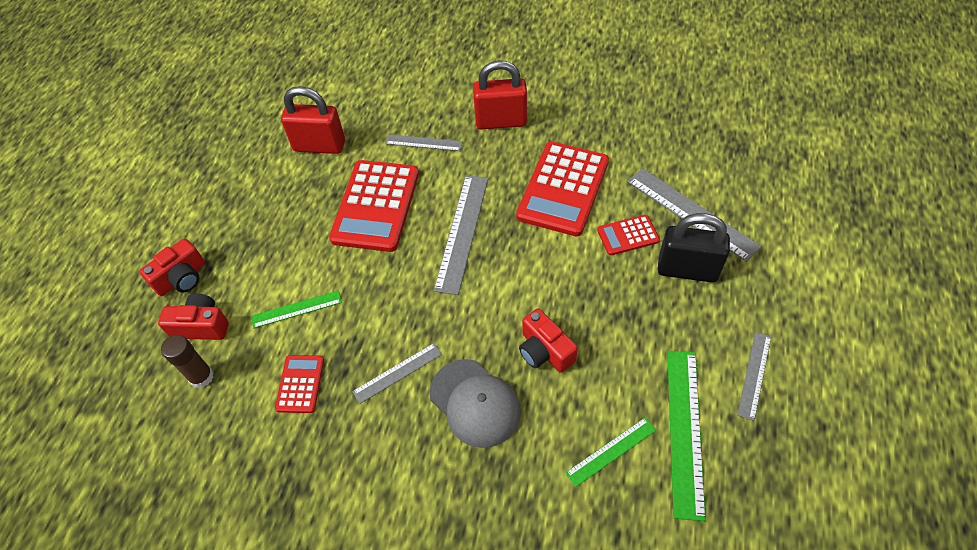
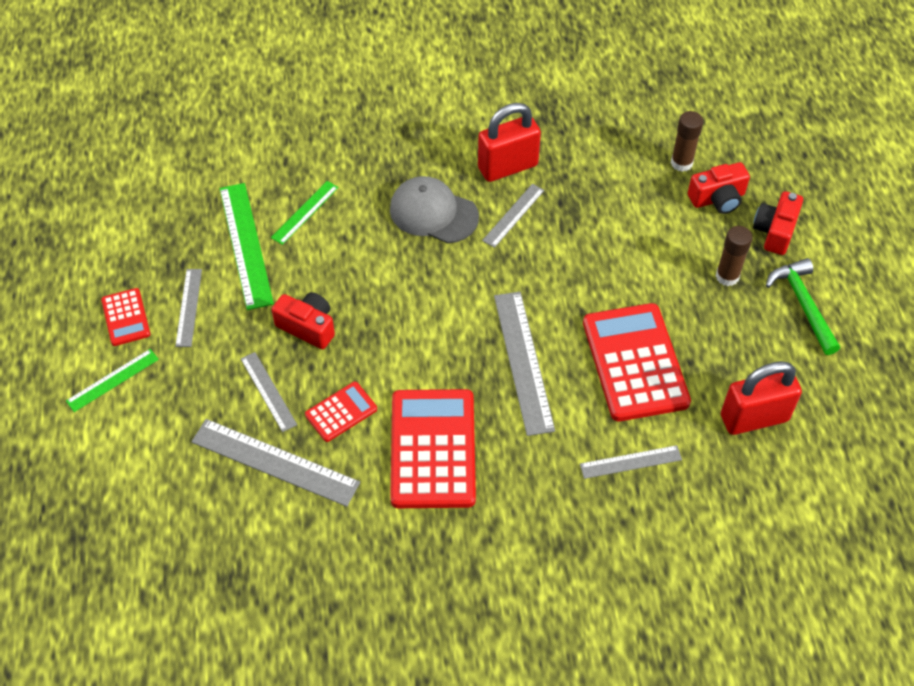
camera: 155 degrees right, 0 degrees up
(216, 211) = (803, 304): none -> green hammer
(254, 251) = (727, 276): none -> brown glue stick
(296, 309) = (641, 237): green ruler -> green ruler (112, 380)
(300, 384) = (592, 183): red calculator -> red calculator (126, 317)
(501, 121) = (550, 525): red padlock -> red padlock (507, 167)
(544, 351) = (388, 271): red camera -> red camera (308, 327)
(687, 270) = (268, 391): black padlock -> grey ruler

